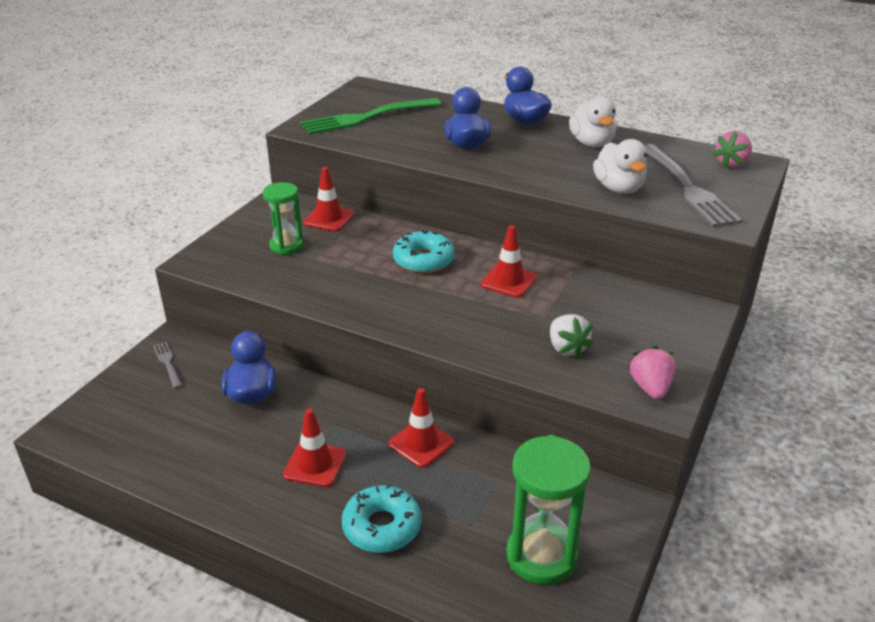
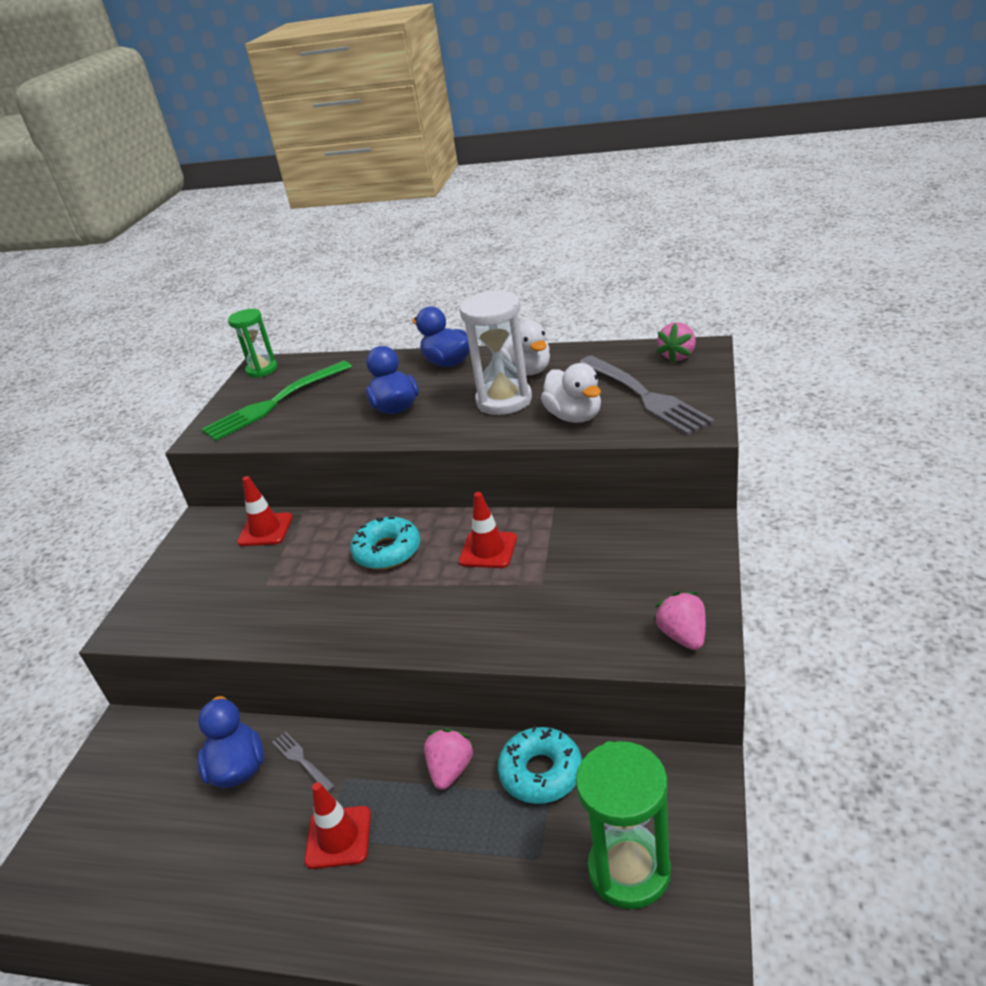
camera: 10 degrees left, 0 degrees up
(168, 363) = (126, 759): grey fork -> grey fork (302, 761)
(286, 246) = (227, 578): green hourglass -> green hourglass (262, 370)
(382, 527) = (440, 894): turquoise donut -> turquoise donut (541, 772)
(421, 443) = (451, 770): red traffic cone -> pink strawberry
(562, 162) = (504, 400): none -> white hourglass
(566, 348) = (578, 614): white strawberry -> none

